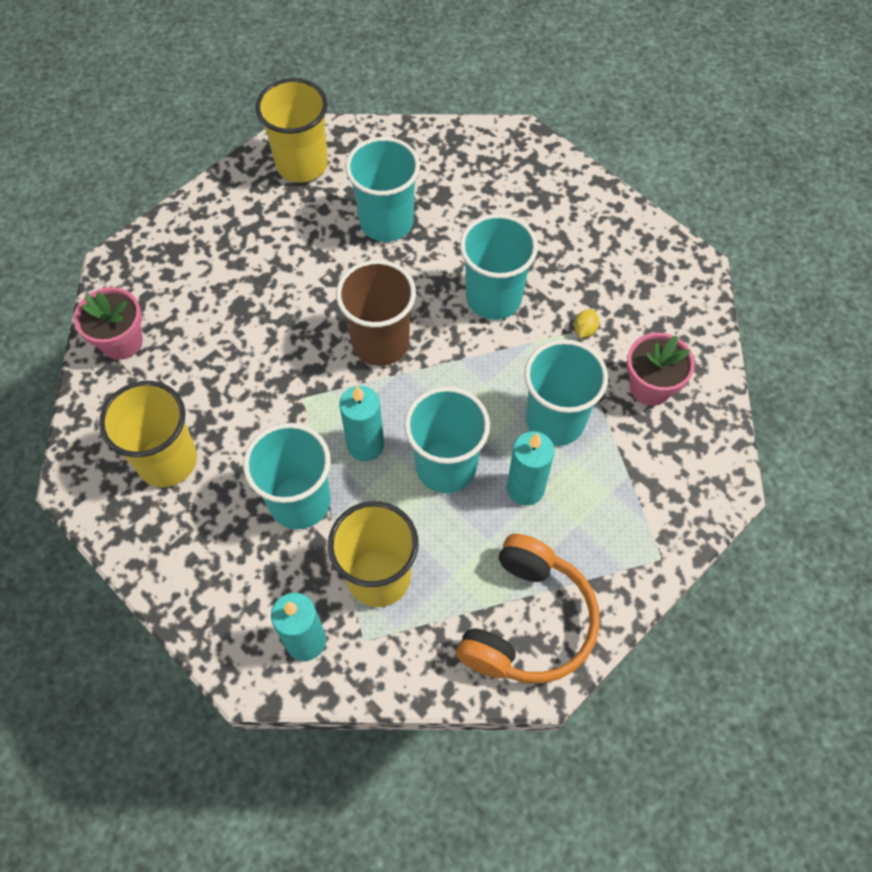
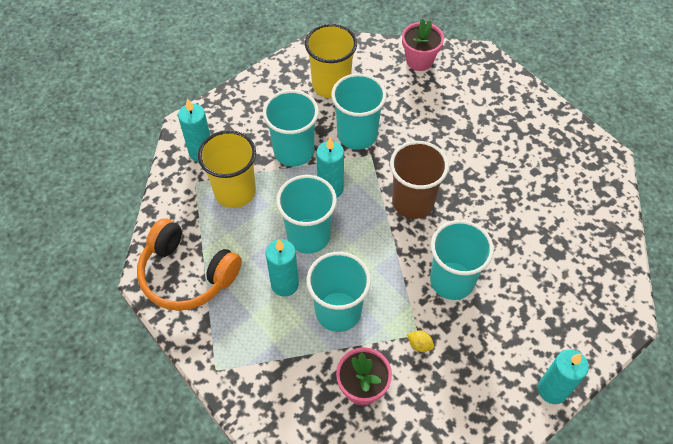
camera: 95 degrees right, 5 degrees down
(302, 164) = (578, 159): yellow cup -> none
(386, 222) = (524, 212): turquoise cup -> turquoise cup (357, 135)
(614, 206) = (552, 390): none -> turquoise candle

